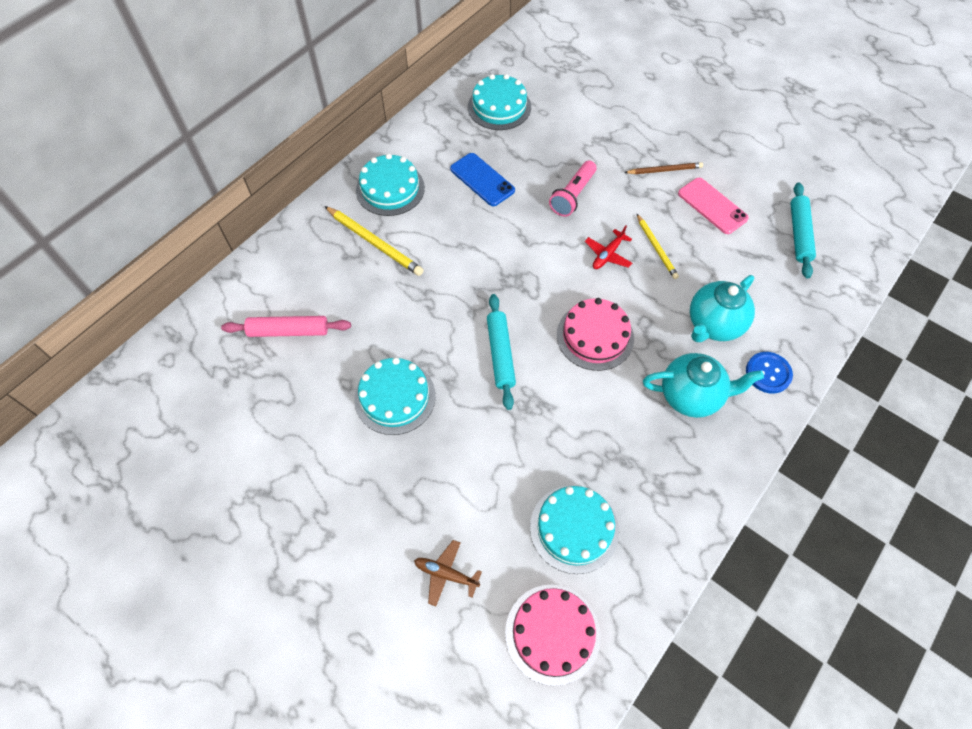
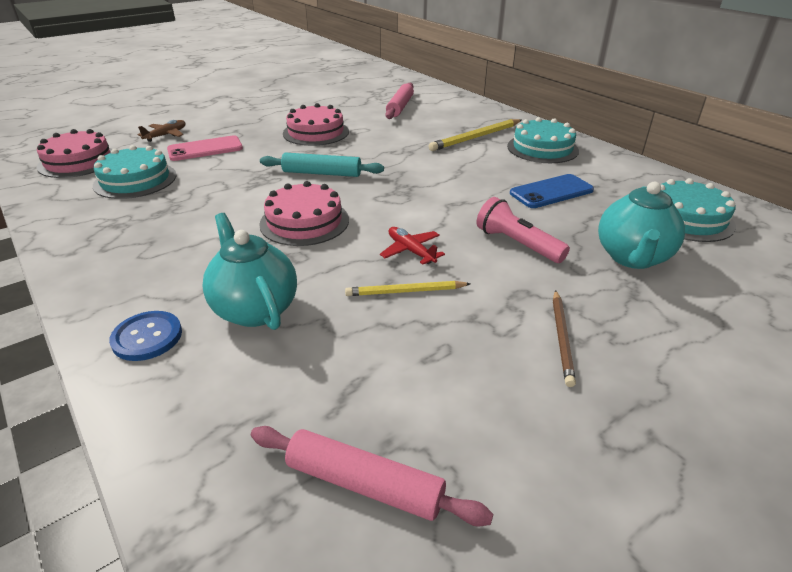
camera: 105 degrees right, 25 degrees down
(395, 397) = (316, 132): turquoise cake -> pink cake
(691, 396) = (181, 265): turquoise teapot -> turquoise teapot (632, 258)
(712, 206) = (470, 373): pink phone -> pink phone (205, 149)
(799, 234) = (364, 483): turquoise rolling pin -> pink rolling pin

